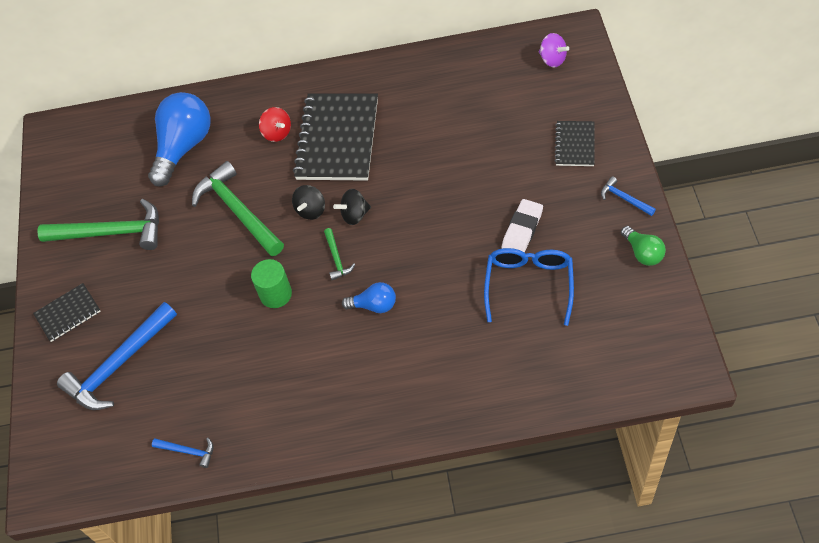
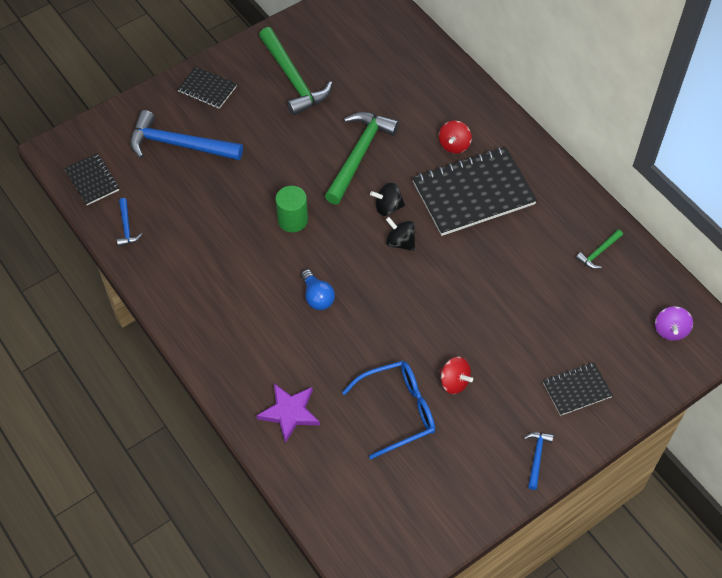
camera: 55 degrees right, 0 degrees up
(106, 466) = (92, 180): none -> black notebook
(184, 147) = (402, 86): blue light bulb -> none
(336, 258) = (349, 248): green hammer -> green hammer (598, 252)
(486, 375) = (289, 413): none -> purple star
(522, 230) = (454, 382): white eraser -> red spinning top
(643, 253) = (482, 496): green light bulb -> none

